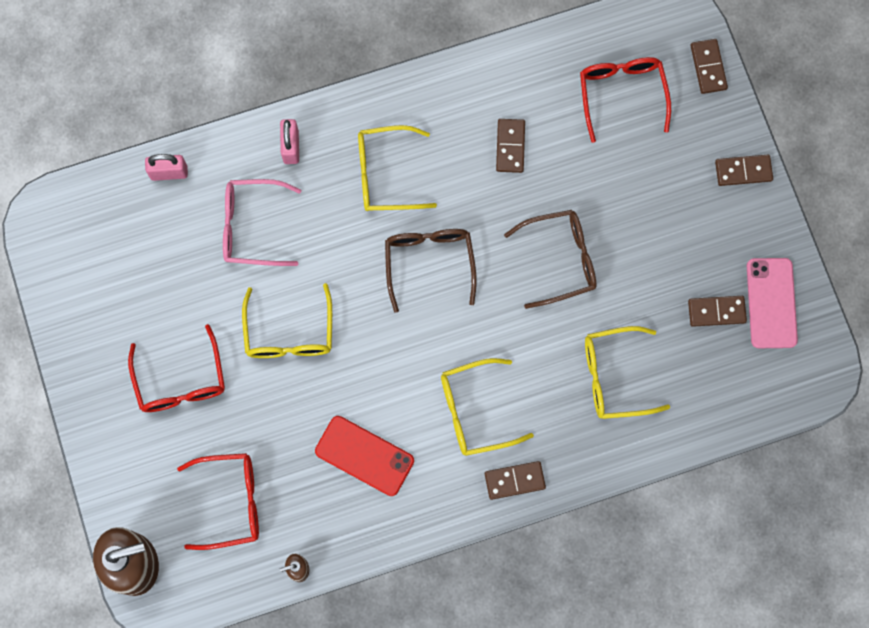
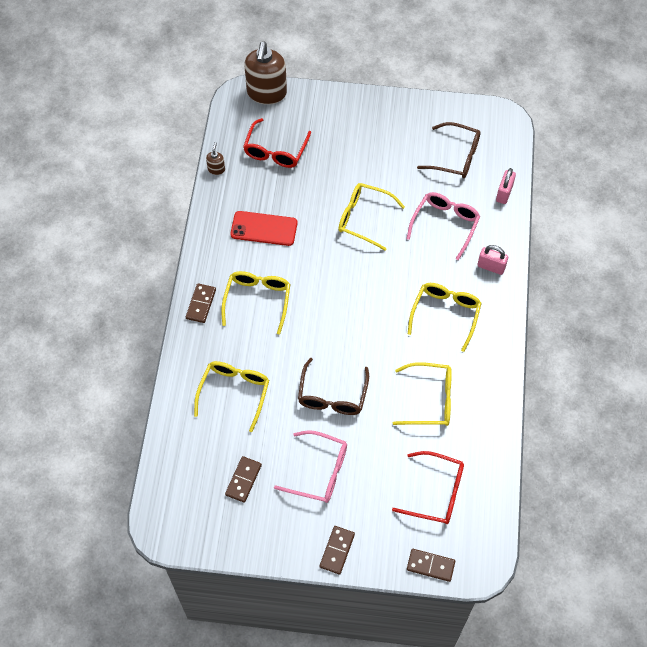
camera: 115 degrees right, 15 degrees down
(181, 380) = (363, 152): red glasses -> none
(364, 455) = (264, 229): red phone -> red phone turned 45 degrees clockwise
(429, 263) = (370, 315): brown glasses -> brown glasses (455, 157)
(510, 146) = (430, 399): brown domino -> yellow glasses
(662, 231) = (319, 472): none -> pink glasses
(771, 303) = (230, 520): pink phone -> none

